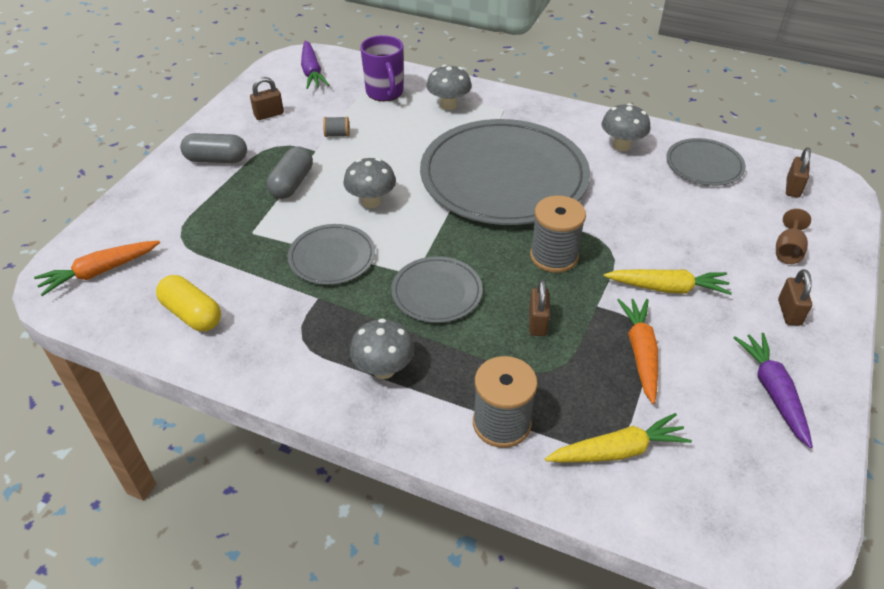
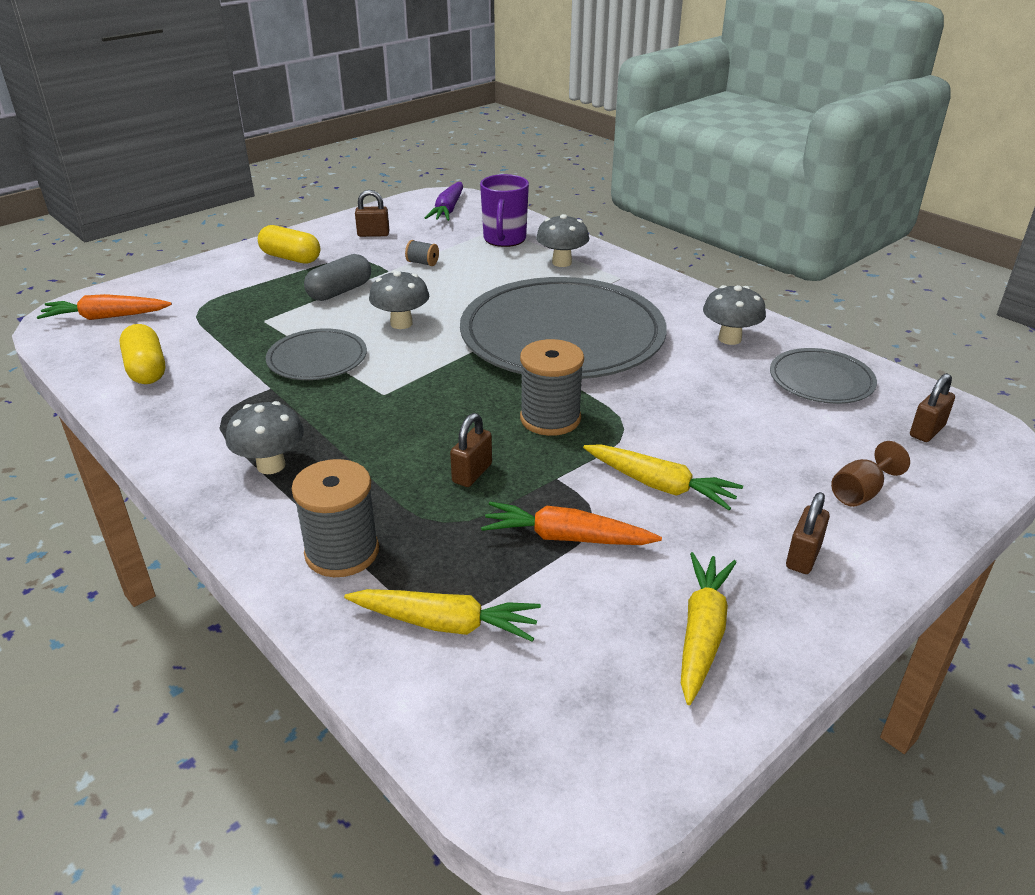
camera: 25 degrees right, 10 degrees down
(216, 159) = (291, 258): grey capsule -> yellow capsule
(437, 292) = (391, 415): grey plate -> none
(640, 352) = (565, 537): orange carrot -> orange carrot turned 105 degrees counterclockwise
(773, 391) = (702, 632): purple carrot -> yellow carrot

